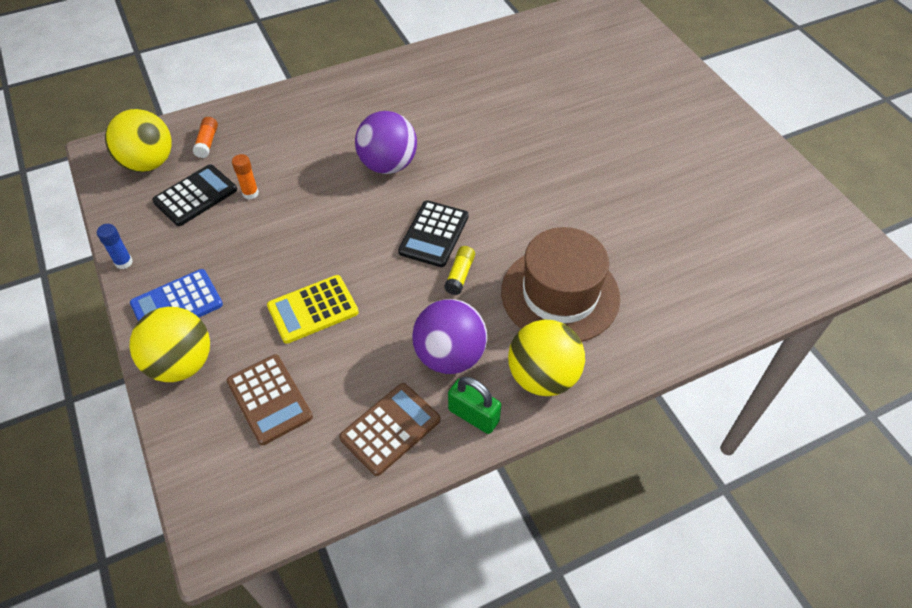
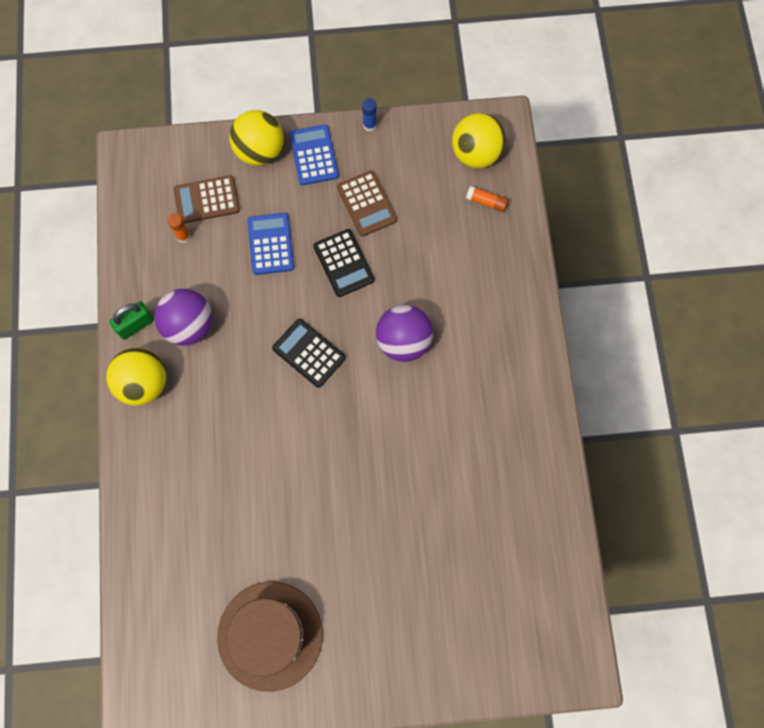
camera: 110 degrees right, 20 degrees up
(195, 196) = (423, 183): black calculator -> black calculator (344, 263)
(250, 193) = (410, 224): orange glue stick -> orange glue stick (183, 236)
(313, 309) = (270, 244): yellow calculator -> blue calculator
(390, 429) = (150, 269): brown calculator -> brown calculator (367, 204)
(460, 275) = (259, 359): yellow glue stick -> none
(560, 294) = (208, 427): brown hat -> brown hat (270, 635)

